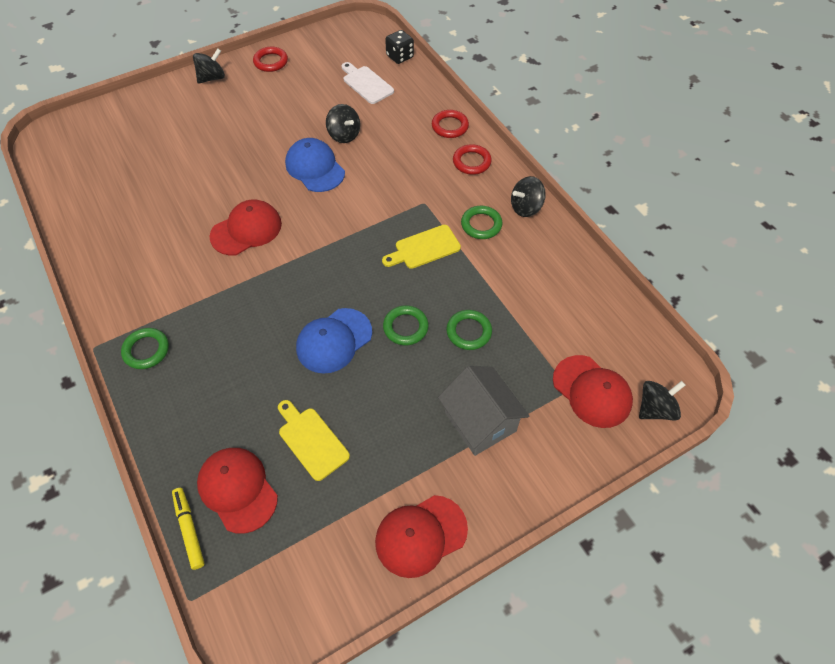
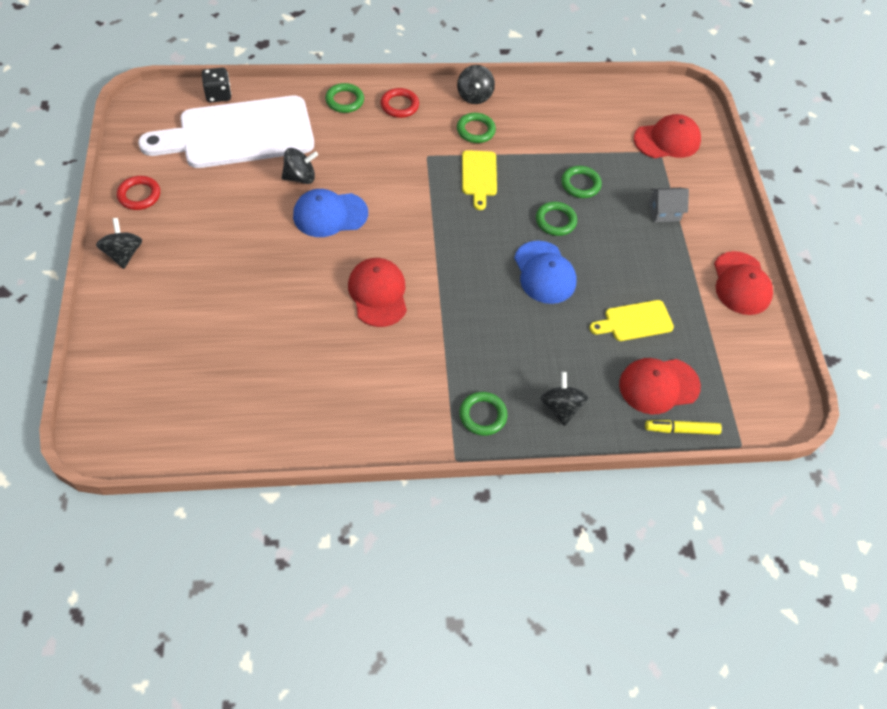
camera: 70 degrees left, 0 degrees up
(366, 84) = (238, 134): white cutting board -> white cutting board, size x2.23
(450, 126) = (344, 100): red ring -> green ring
(480, 421) = (664, 212): grey house -> grey house, size x0.59
(655, 409) = (696, 115): black spinning top -> black spinning top (560, 407)

